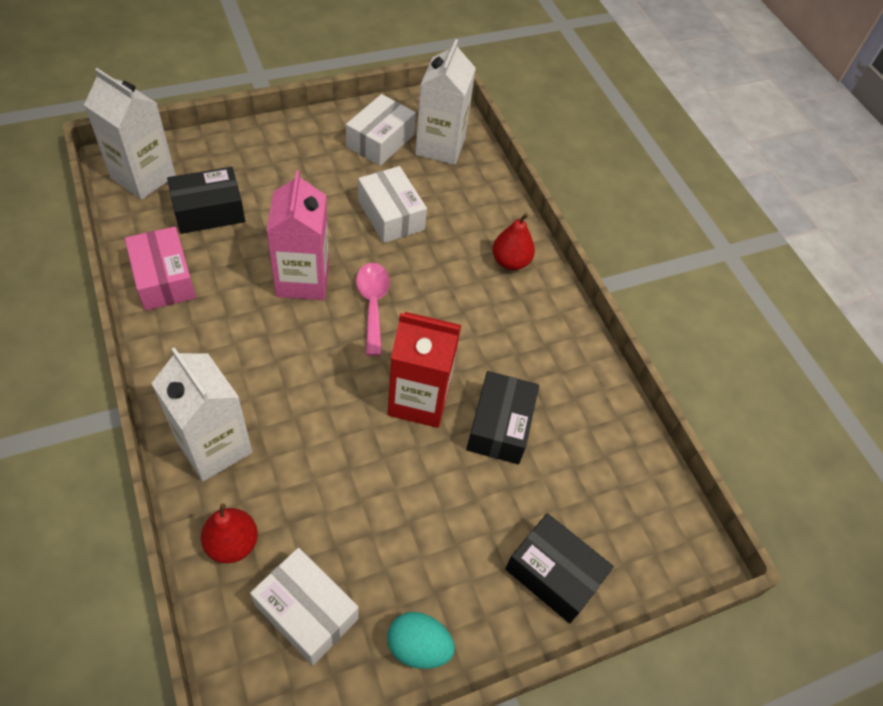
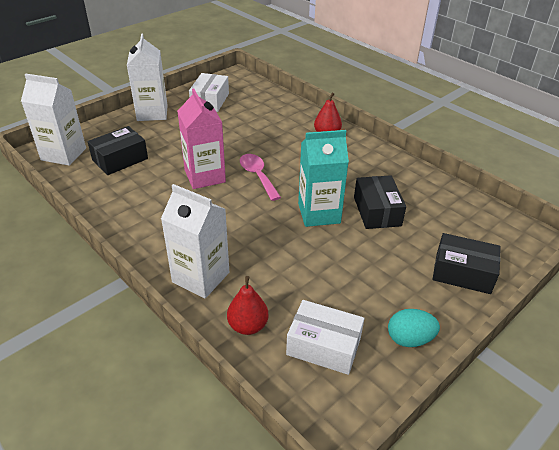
camera: 15 degrees left, 15 degrees down
(164, 279) = (110, 200): pink box -> none
(391, 215) = (240, 132): white box -> none
(419, 400) = (319, 213): red carton -> turquoise carton
(440, 146) = (248, 95): white carton -> white carton (152, 113)

